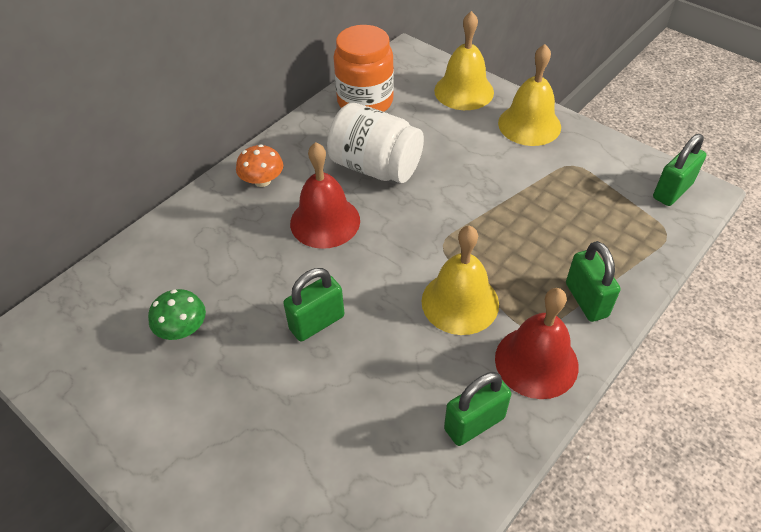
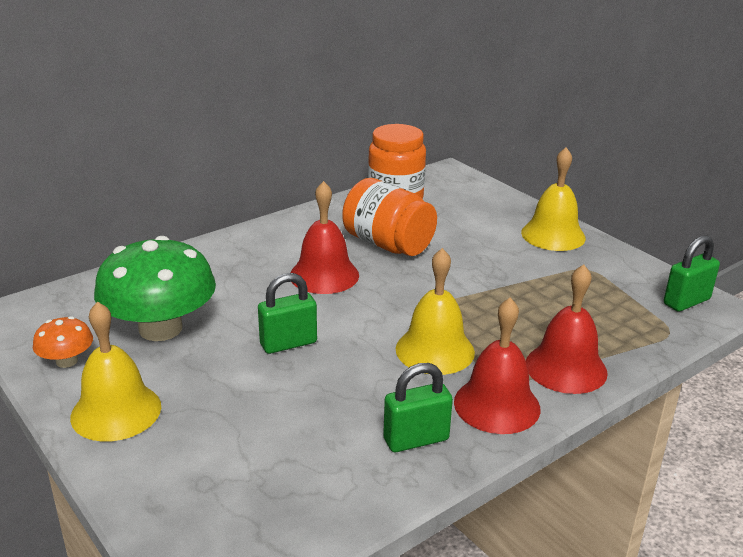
camera: 10 degrees right, 20 degrees down
(182, 328) = (160, 328): green mushroom -> green mushroom, size x2.14
(262, 180) = (276, 239): orange mushroom -> orange mushroom (67, 361)
(375, 167) = (388, 244): white jar -> orange jar
(464, 91) = (495, 203): yellow bell -> yellow bell (116, 411)
(586, 300) = (566, 368): green padlock -> red bell

